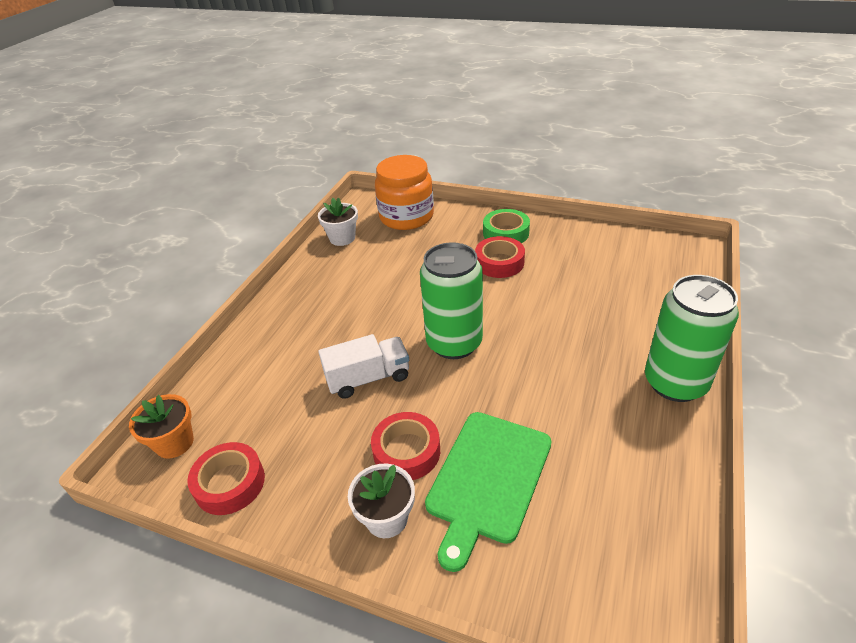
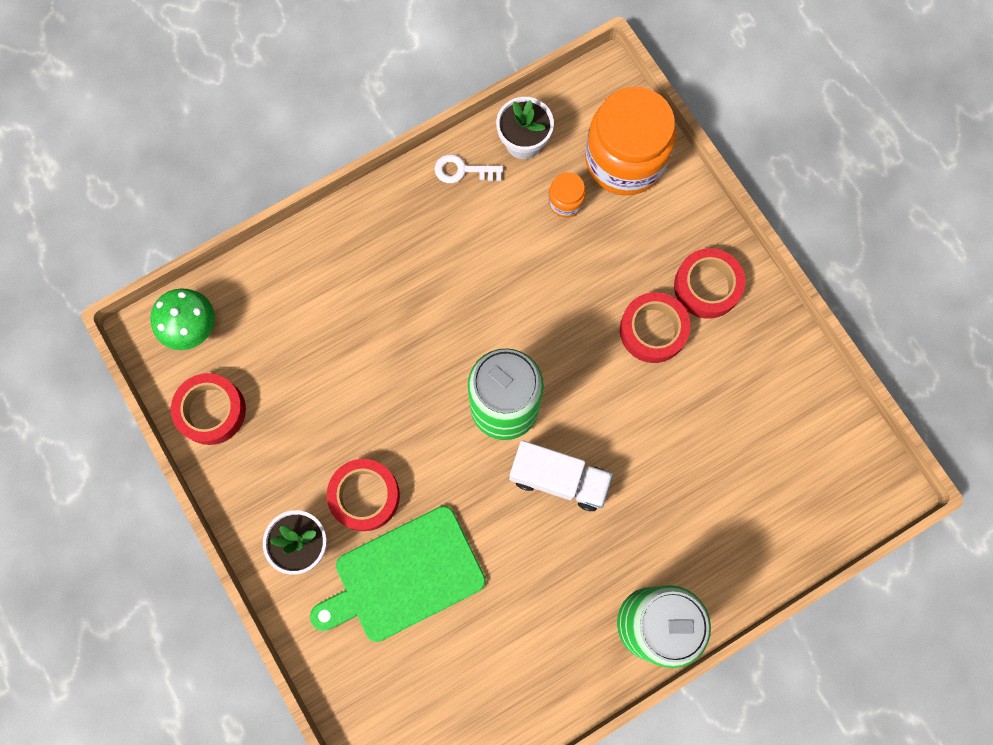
camera: 35 degrees right, 35 degrees up
(174, 443) = (192, 328): orange flower pot -> green mushroom
(316, 265) = (463, 170): none -> white key
(368, 378) = (394, 386): white truck -> white truck (558, 479)
(391, 245) = (565, 201): none -> orange jar
(506, 233) = (707, 286): green tape -> red tape

